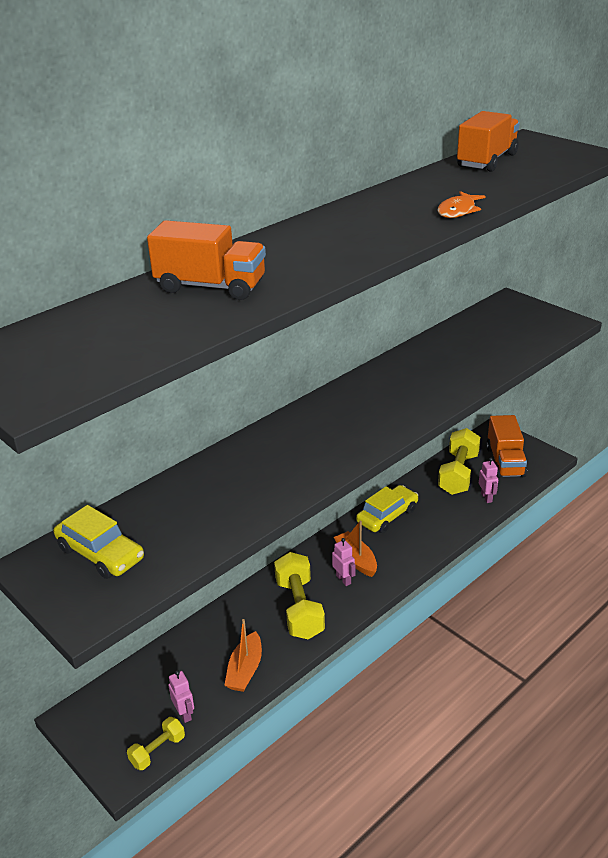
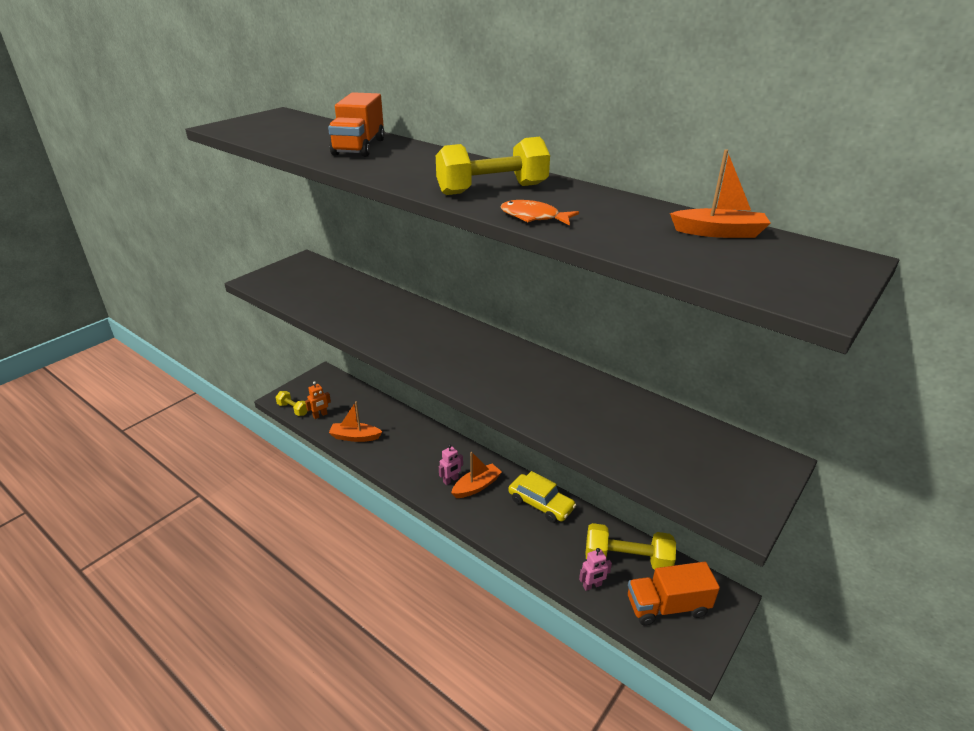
camera: 80 degrees right, 0 degrees up
(100, 554) = (309, 277): yellow car -> none
(184, 714) = (320, 415): pink robot -> orange robot
(299, 608) = (416, 457): yellow dumbbell -> yellow dumbbell (492, 189)
(487, 161) = (718, 232): orange truck -> orange boat

